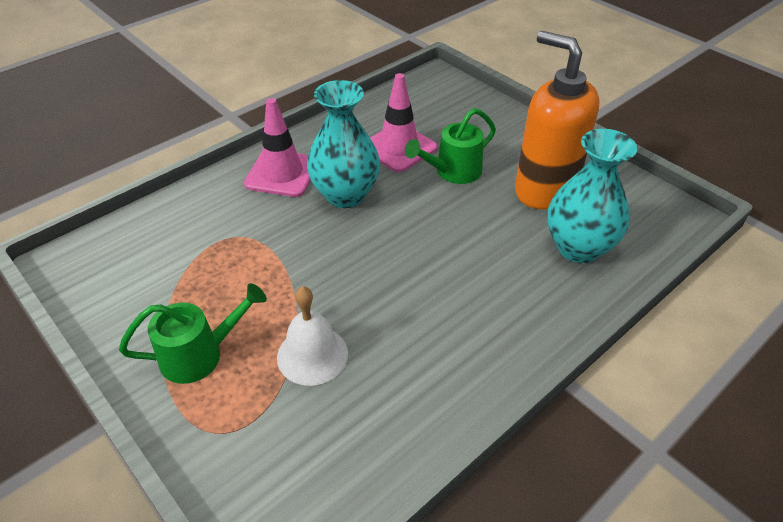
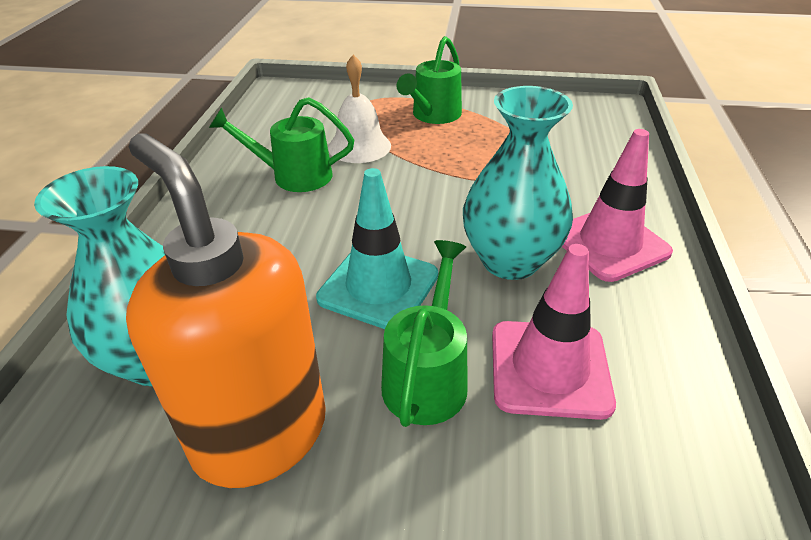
camera: 140 degrees right, 5 degrees down
(402, 352) = (293, 176): none -> green watering can
(432, 222) = (378, 287): none -> turquoise traffic cone
(544, 190) = (260, 434): orange soap dispenser -> orange soap dispenser turned 135 degrees counterclockwise

